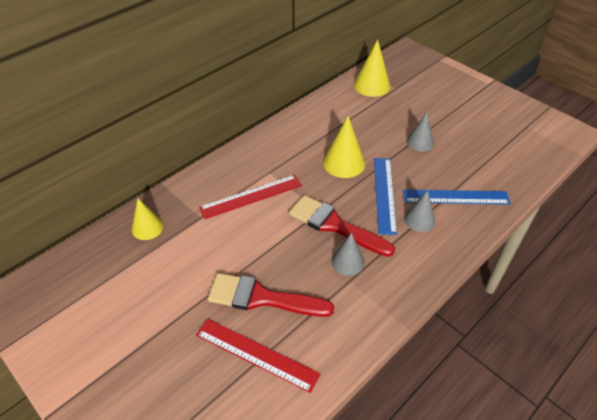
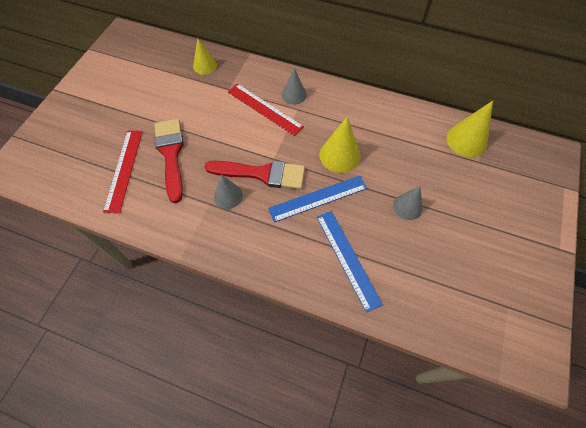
camera: 65 degrees right, 15 degrees up
(334, 225) = (262, 174): red brush -> red brush turned 90 degrees clockwise
(419, 219) = (301, 235): grey cone -> grey cone (294, 95)

